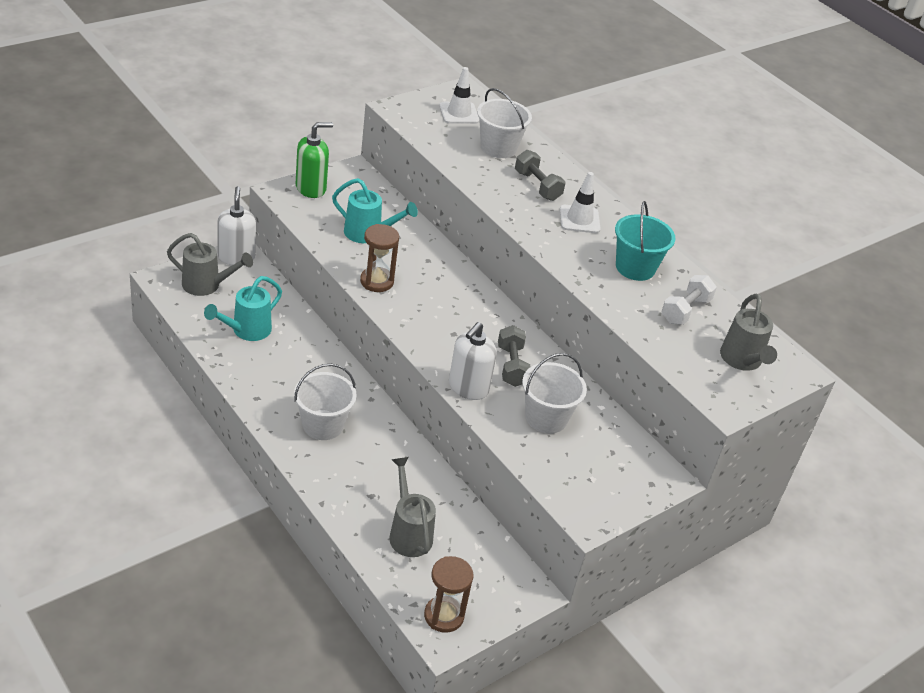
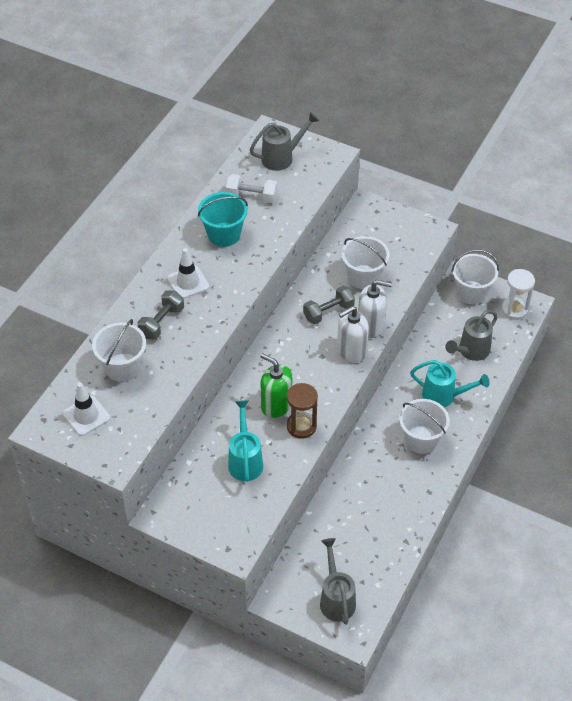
camera: 110 degrees left, 10 degrees up
(236, 257) = (283, 600): white soap dispenser -> white soap dispenser (351, 351)
(247, 330) = (366, 539): turquoise watering can -> turquoise watering can (443, 396)
(311, 188) = (212, 532): green soap dispenser -> green soap dispenser (276, 405)
(444, 616) = (514, 309): brown hourglass -> white hourglass
(500, 587) = (471, 292): none -> white bucket

